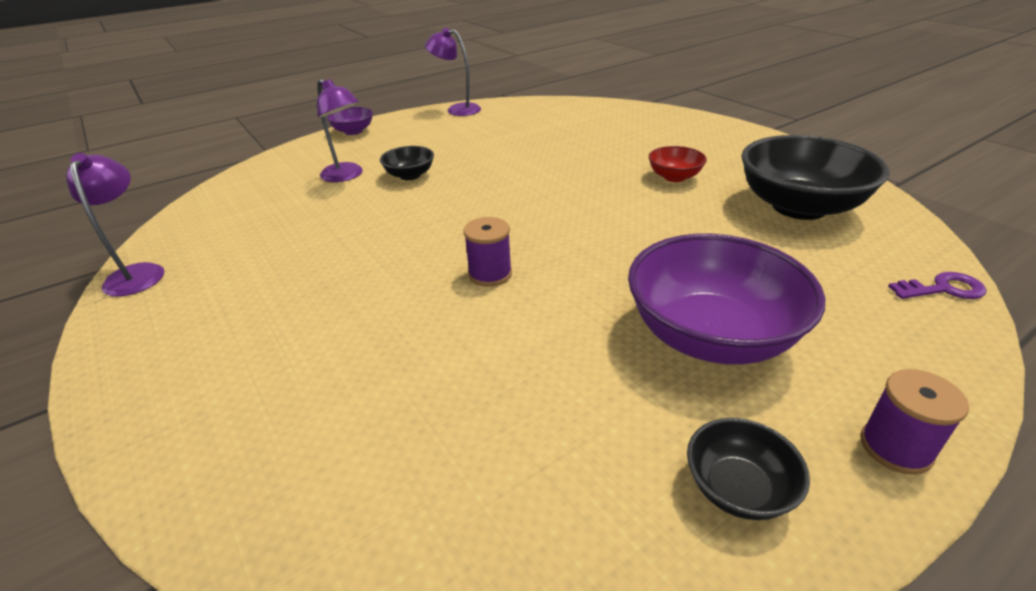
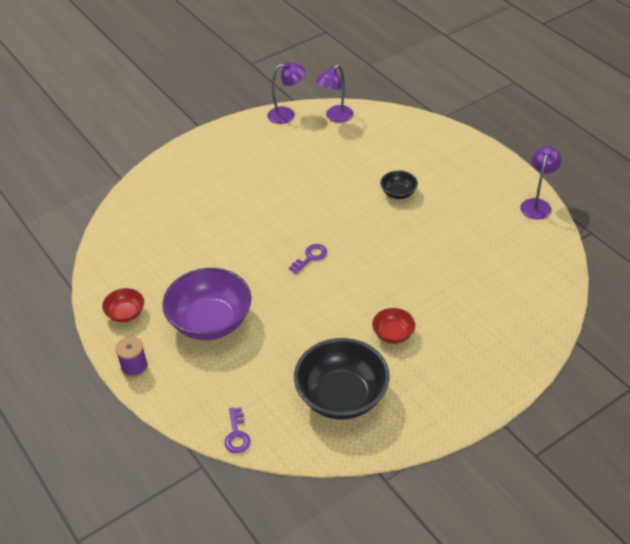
camera: 90 degrees right, 10 degrees up
(347, 176) = (398, 163): purple lamp -> purple lamp (335, 117)
(353, 131) = (480, 151): purple bowl -> none
(490, 274) = (273, 240): purple spool -> none
(535, 237) = (310, 257): none -> purple key
(738, 488) = (126, 314): black bowl -> red bowl

